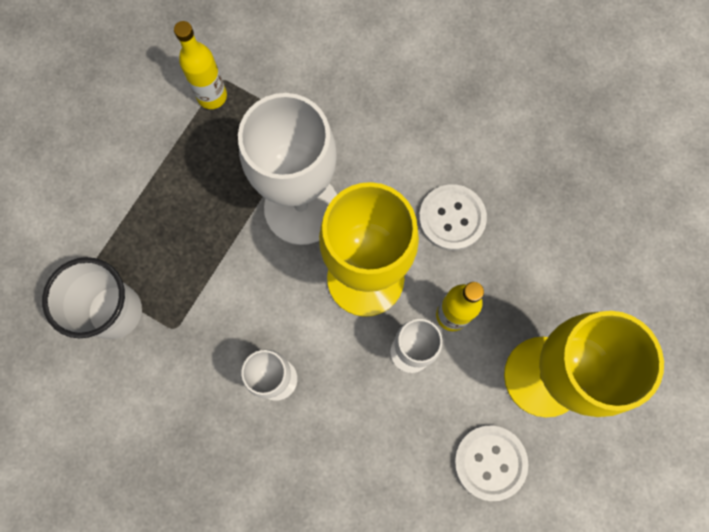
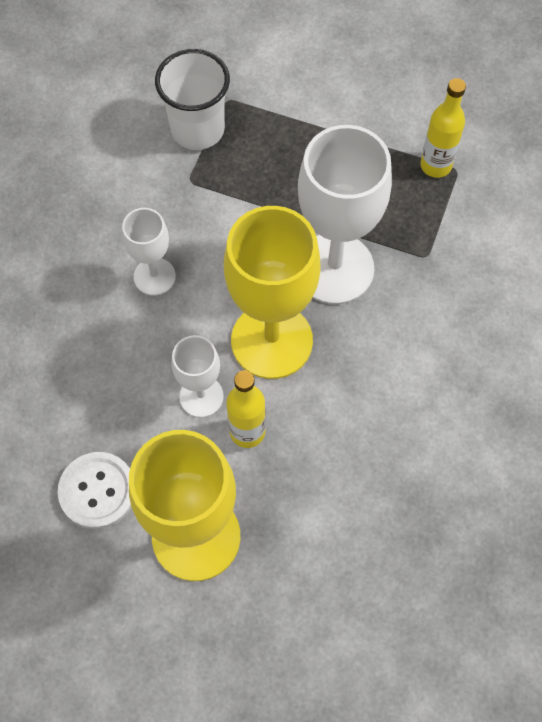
camera: 80 degrees right, 10 degrees down
(452, 218) = (356, 417): white button -> none

